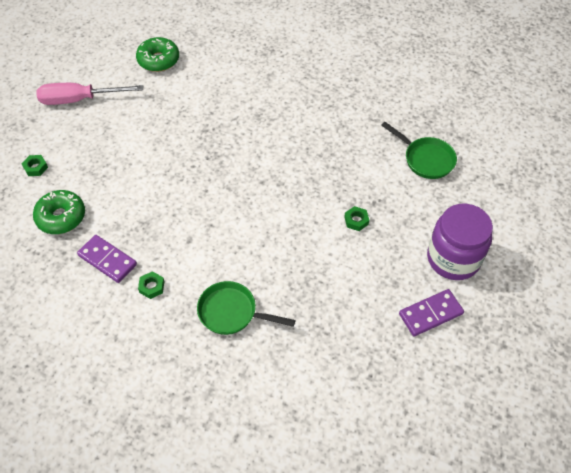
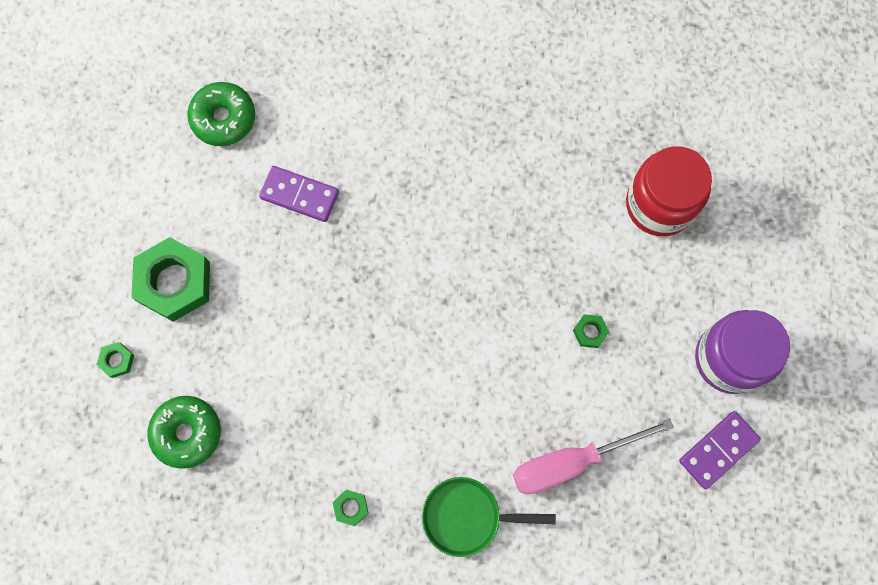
camera: 15 degrees left, 20 degrees up
(79, 100) = (132, 224): pink screwdriver -> pink screwdriver (571, 462)
(91, 134) = (174, 282): none -> green nut
(107, 260) = (277, 483): purple domino -> purple domino (299, 195)
(426, 159) = (659, 204): green pan -> red jar

